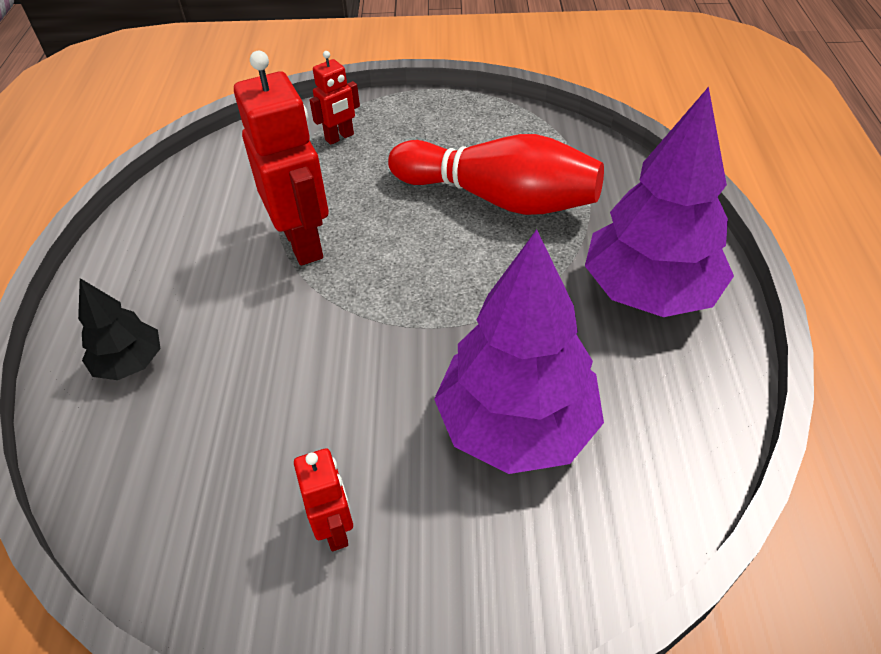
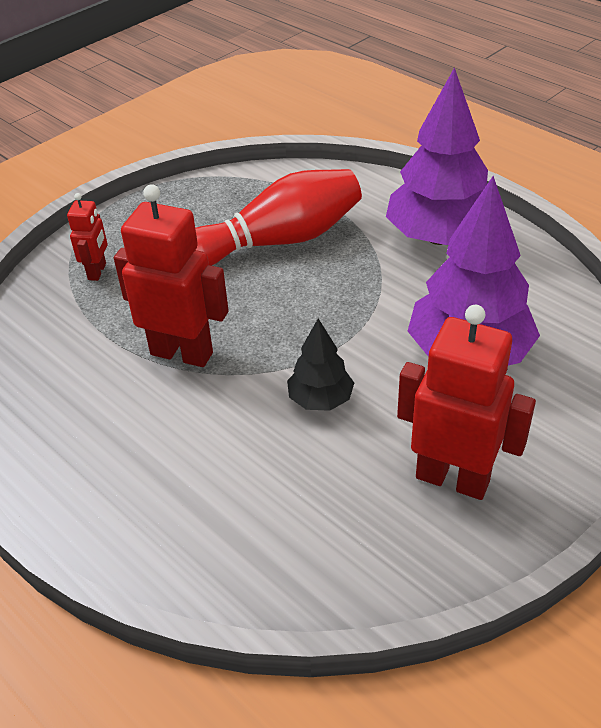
camera: 45 degrees left, 5 degrees down
(130, 363) = (173, 512): black tree -> black tree (320, 400)
(335, 529) = (452, 479): red robot -> red robot, size x1.92

